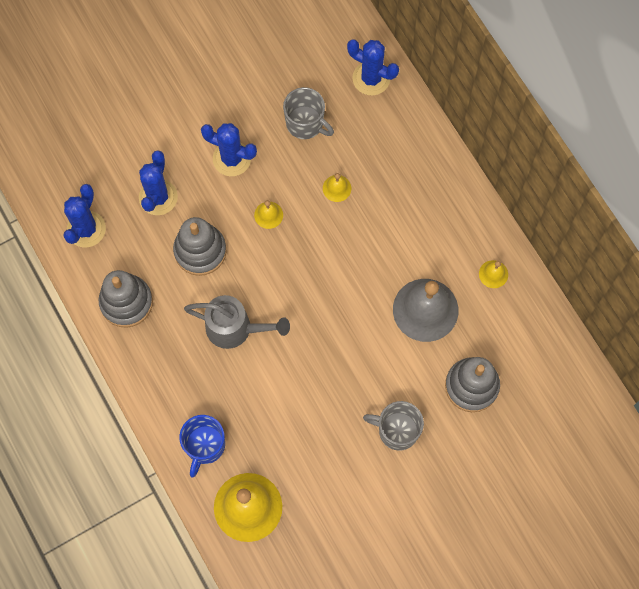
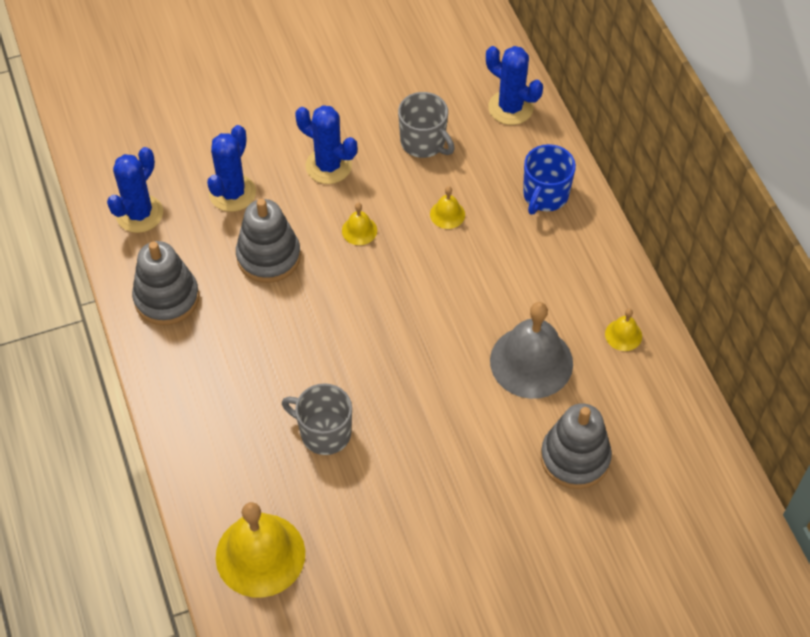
camera: 10 degrees right, 15 degrees down
(205, 446) = (222, 473): blue mug -> blue mug (545, 195)
(236, 328) = (292, 347): grey watering can -> none
(397, 430) = (470, 495): grey mug -> grey mug (324, 432)

